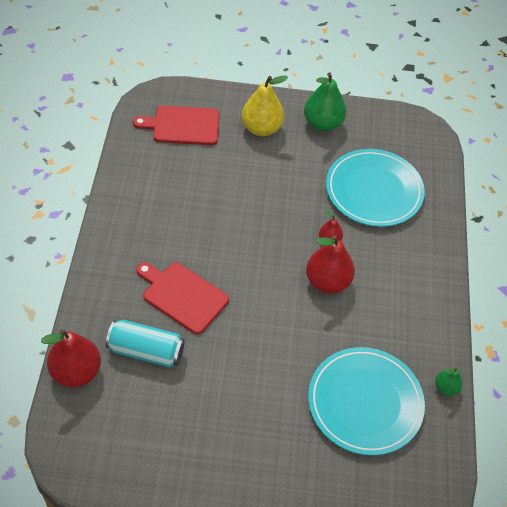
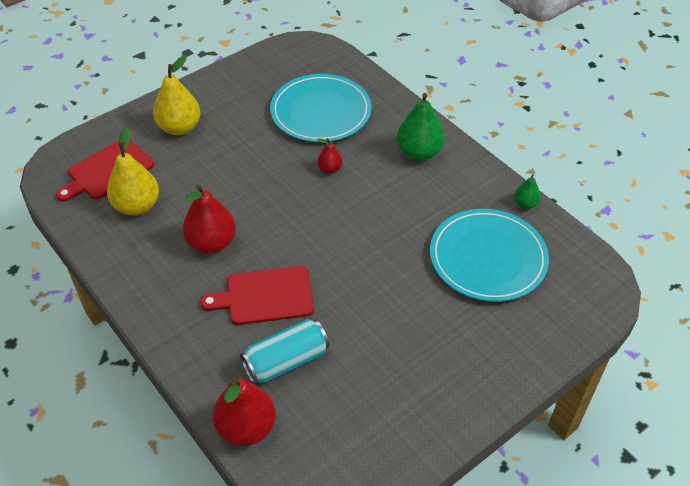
camera: 40 degrees left, 5 degrees down
(174, 165) = (137, 206): none -> yellow pear
(322, 123) = (225, 92): green pear -> green pear (419, 153)
(327, 281) = (363, 198): red pear -> red pear (212, 243)

